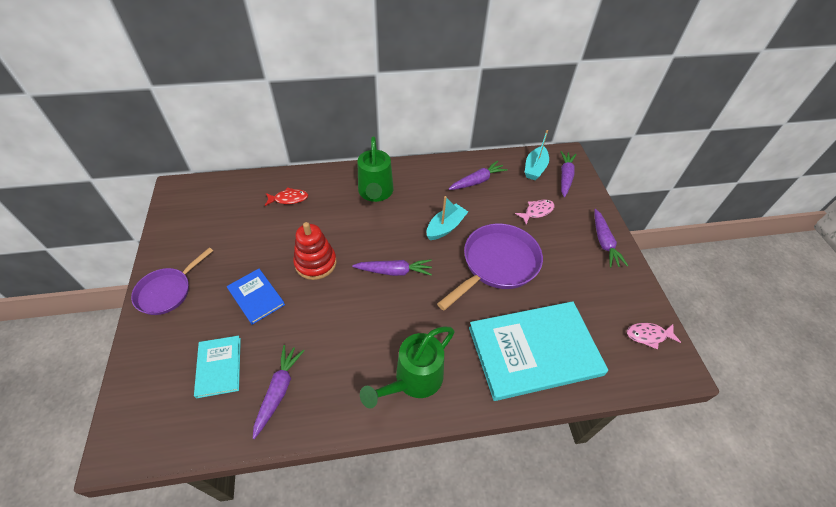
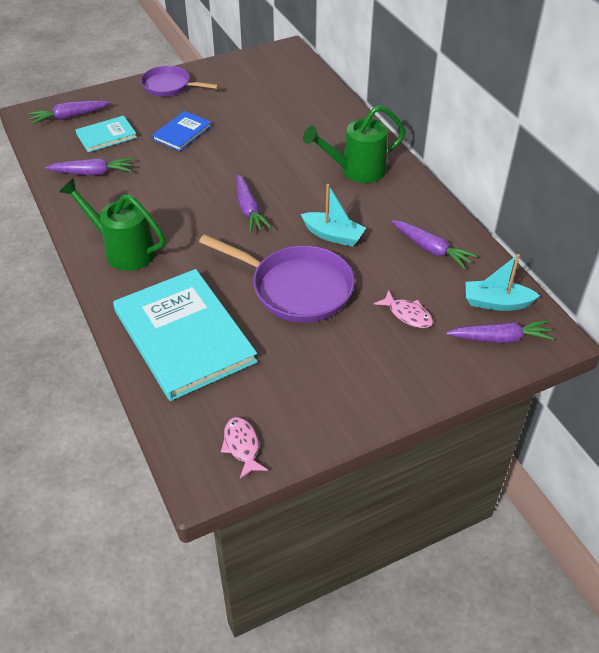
camera: 75 degrees right, 5 degrees down
(289, 199) = (312, 115): red fish -> none
(315, 263) = (236, 155): red stacking toy -> none
(604, 242) = (386, 392): purple carrot -> purple carrot (69, 117)

